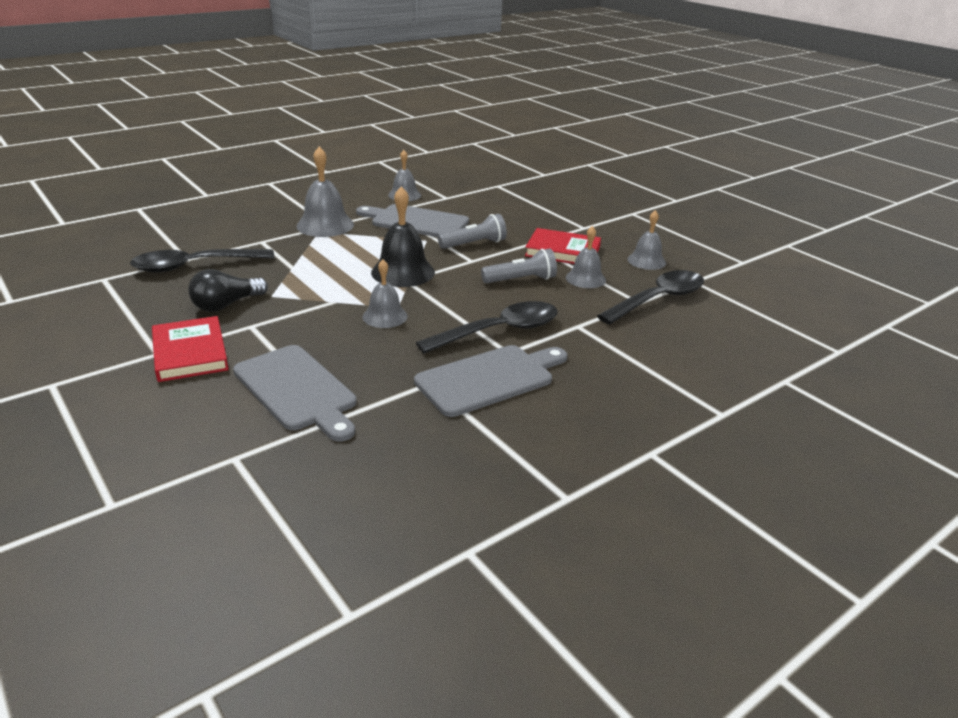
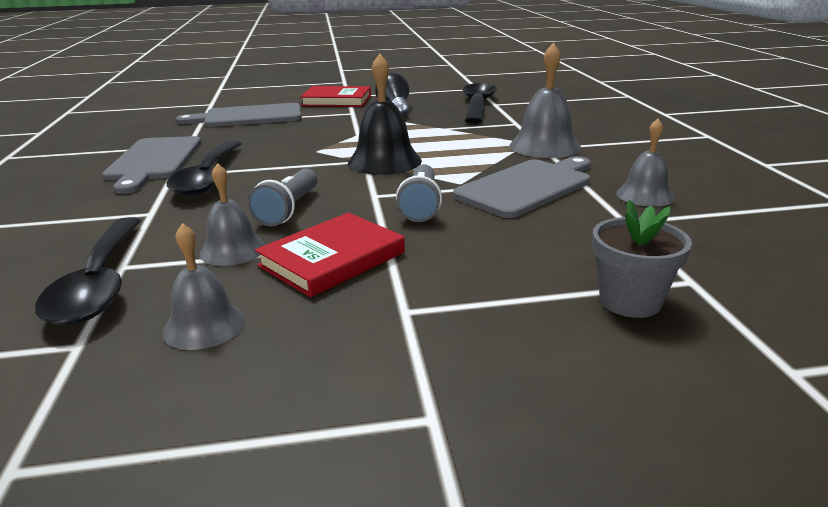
camera: 120 degrees right, 5 degrees down
(385, 316) = (306, 145): grey bell -> none
(526, 194) = (630, 301): none -> grey flower pot

